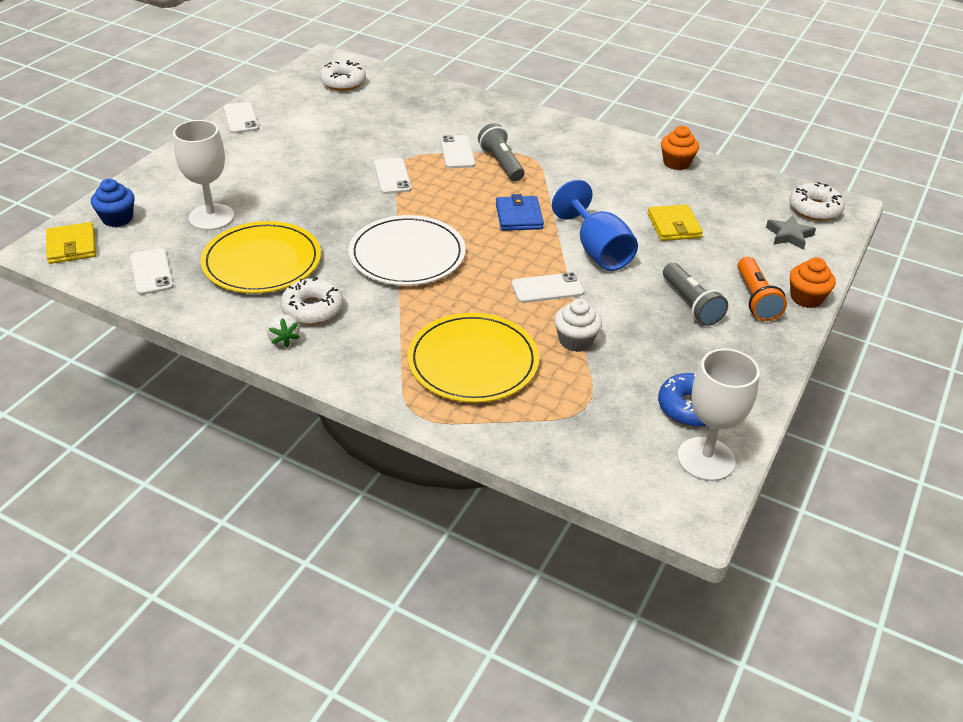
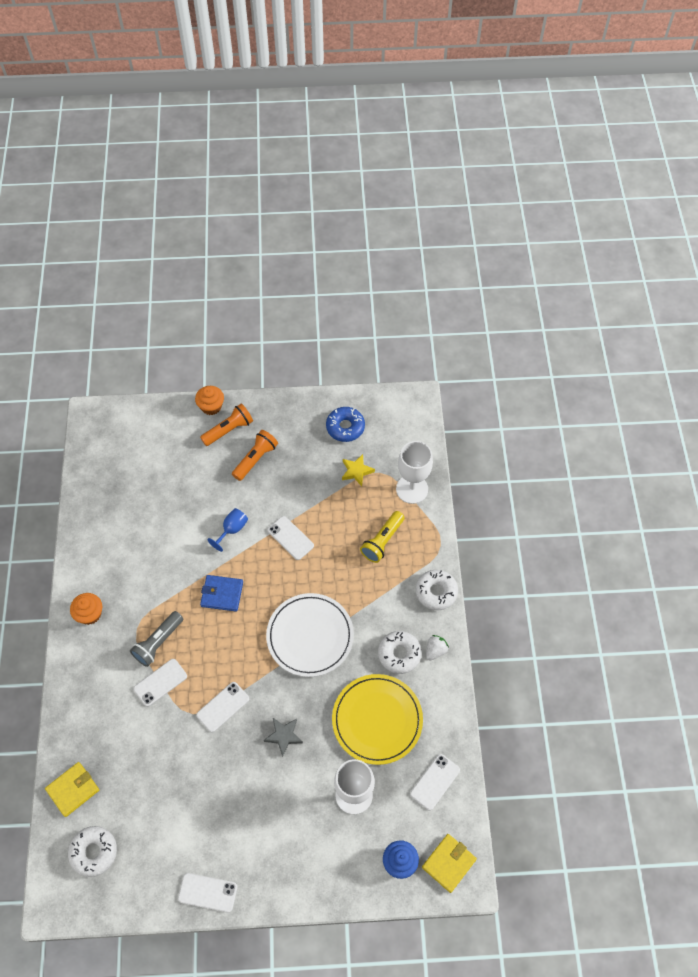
camera: 120 degrees left, 20 degrees up
(241, 118) = (207, 892): white phone -> white phone turned 60 degrees clockwise
(473, 362) = (382, 541): yellow plate -> yellow flashlight
(519, 216) = (222, 594): blue wallet -> blue wallet turned 45 degrees clockwise
(575, 341) = (329, 501): white cupcake -> none
(597, 250) = (232, 530): blue goblet -> blue goblet, size x0.58
(604, 386) = (356, 471): none -> yellow star
(674, 226) = (175, 499): yellow wallet -> yellow wallet (73, 790)
(676, 163) = (88, 529): orange cupcake -> orange cupcake (90, 614)
(691, 304) = (256, 459): grey flashlight -> orange flashlight
(706, 459) = (377, 408): white goblet -> white goblet (412, 489)
(789, 235) = (147, 434): grey star -> grey star (284, 736)
(814, 209) = (104, 430): white donut -> white donut (436, 592)

